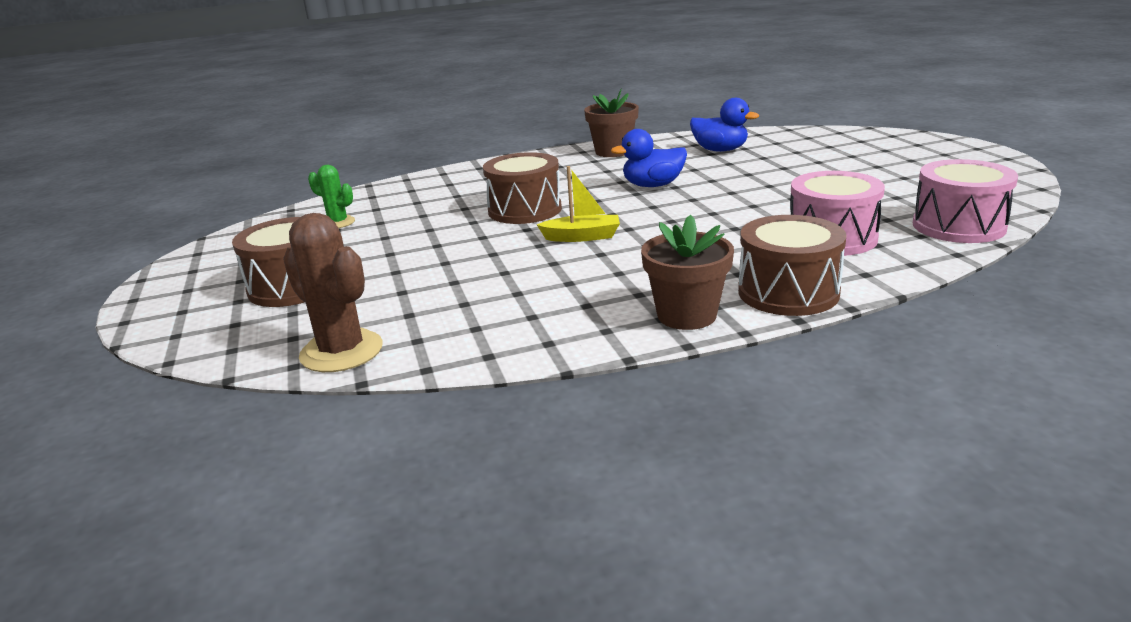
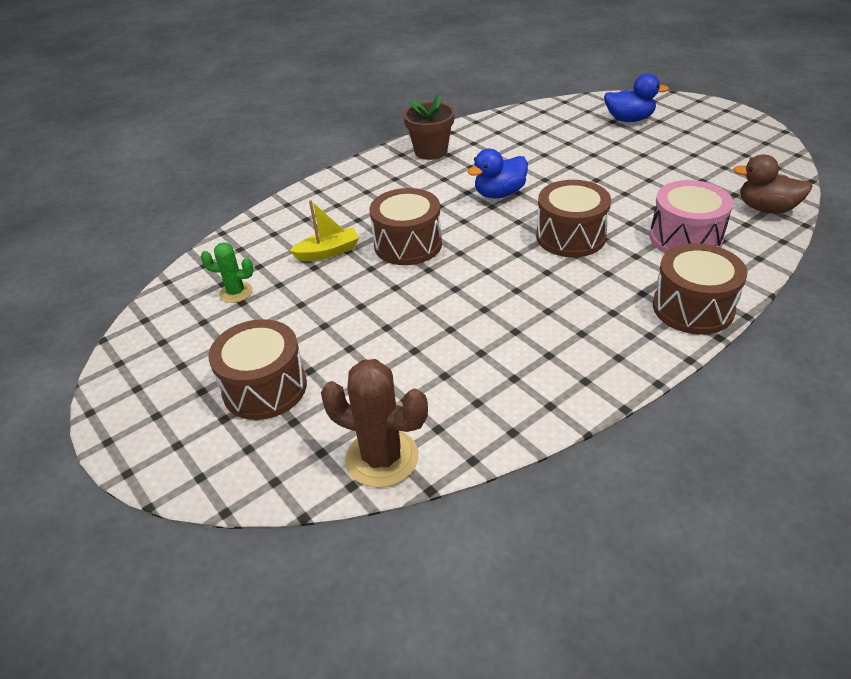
camera: 20 degrees left, 15 degrees up
(582, 237) = (486, 272): yellow boat -> yellow boat (328, 252)
(686, 315) = (635, 350): brown flower pot -> none
(698, 222) = (570, 236): none -> brown drum
(720, 150) = (525, 137): blue duck -> blue duck (629, 119)
(958, 226) = (766, 208): pink drum -> brown duck

